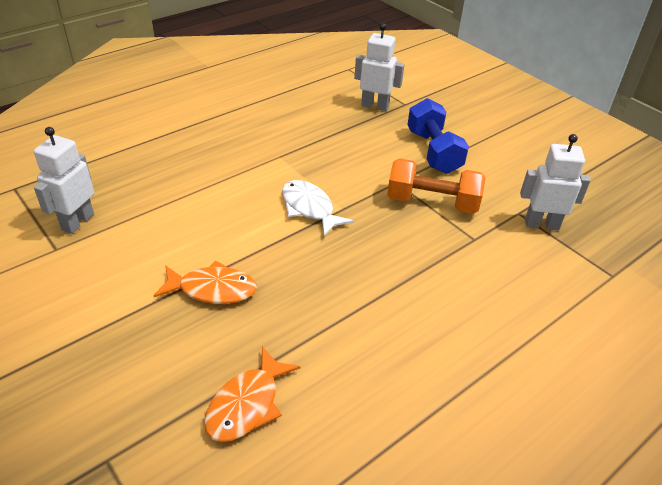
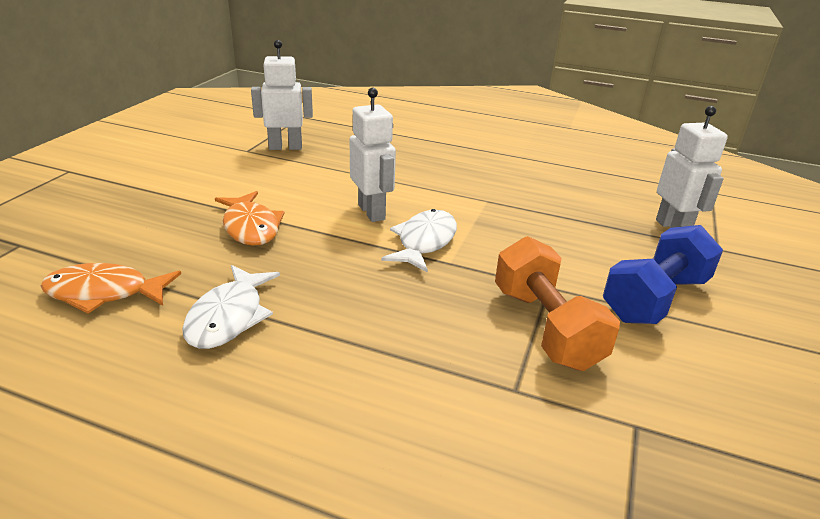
camera: 60 degrees right, 10 degrees down
(331, 336) = (229, 317): none -> white fish
(541, 224) = (641, 464): white robot -> white robot (372, 212)

